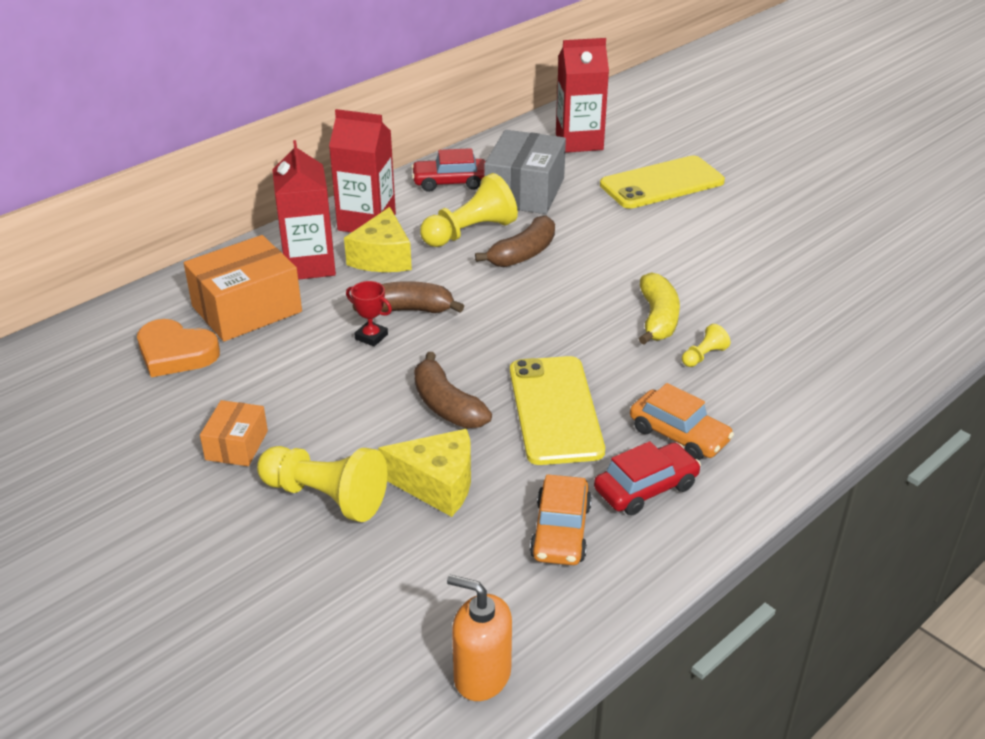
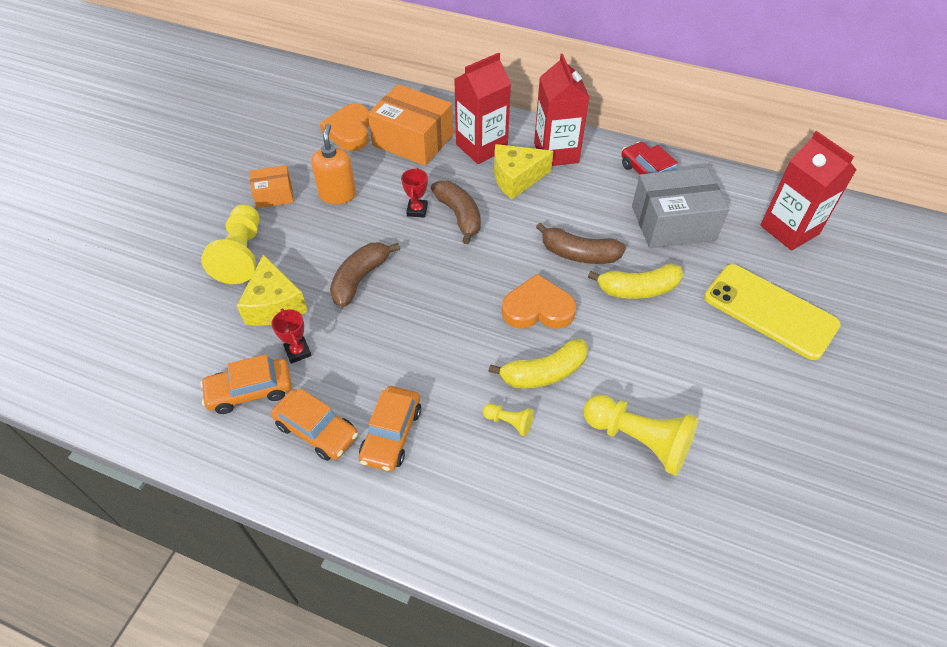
camera: 65 degrees right, 15 degrees up
(470, 232) = (586, 212): yellow pawn -> yellow pawn (639, 440)
(481, 675) = (104, 393): orange soap dispenser -> orange soap dispenser (338, 194)
(525, 479) = (298, 352): none -> red trophy
(555, 410) = (385, 343): yellow phone -> none
(576, 299) = (538, 308): none -> orange heart
(592, 237) = (638, 289): none -> yellow banana
(646, 488) = (317, 430): red car -> orange car

